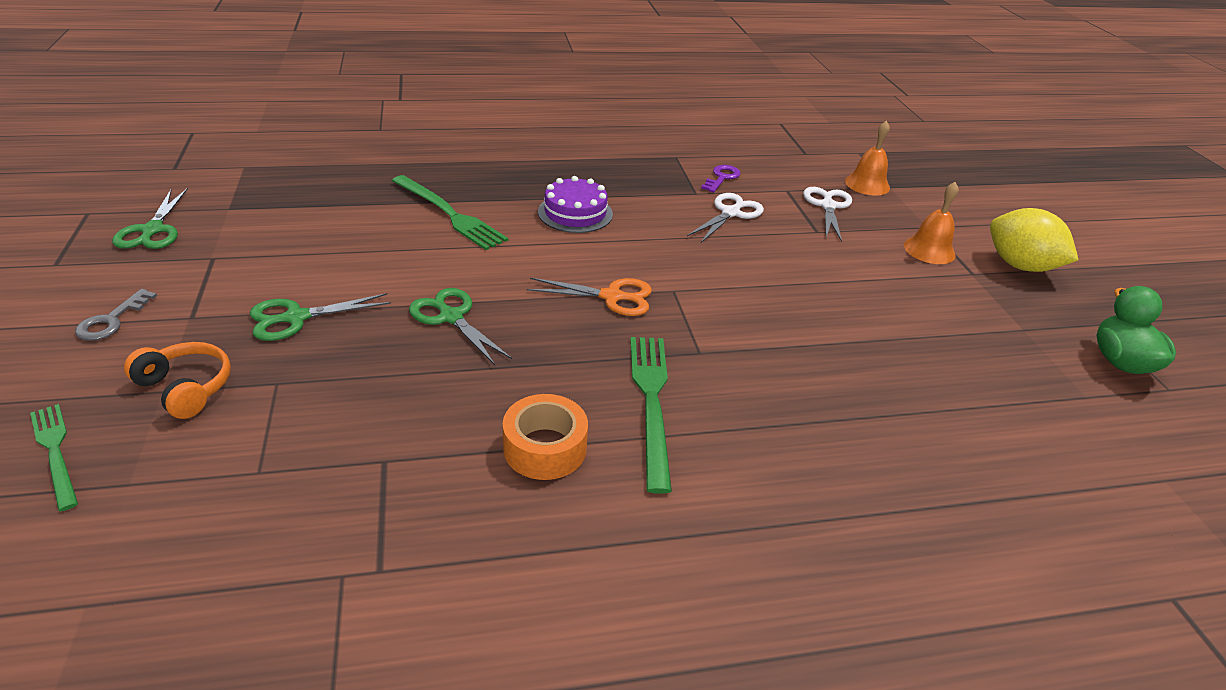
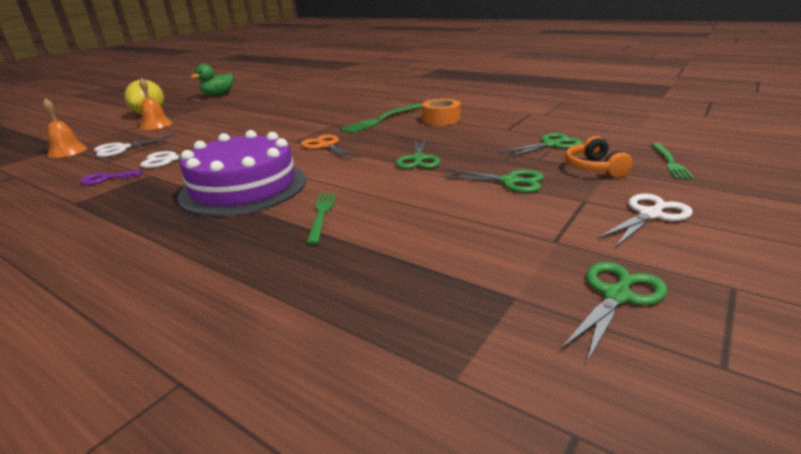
camera: 130 degrees left, 10 degrees down
(112, 320) = (650, 215): grey key -> white scissors
(272, 432) = (551, 145): none -> green scissors
(449, 214) = (321, 215): green fork -> green fork, size x0.63
(575, 213) = (244, 187): purple cake -> purple cake, size x1.82

